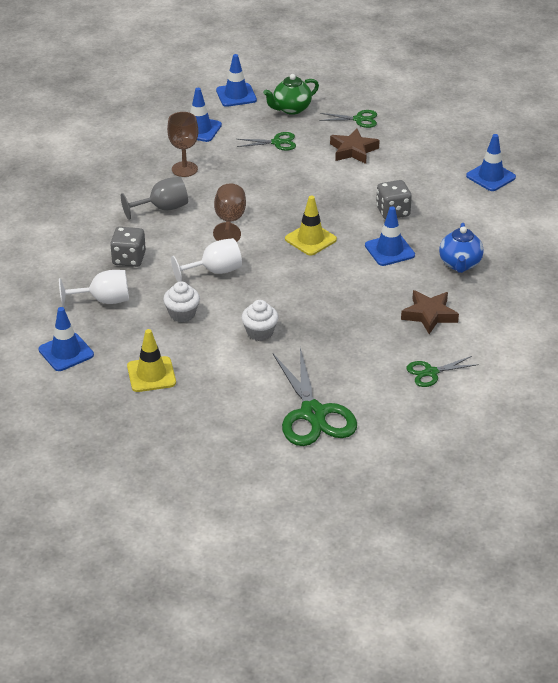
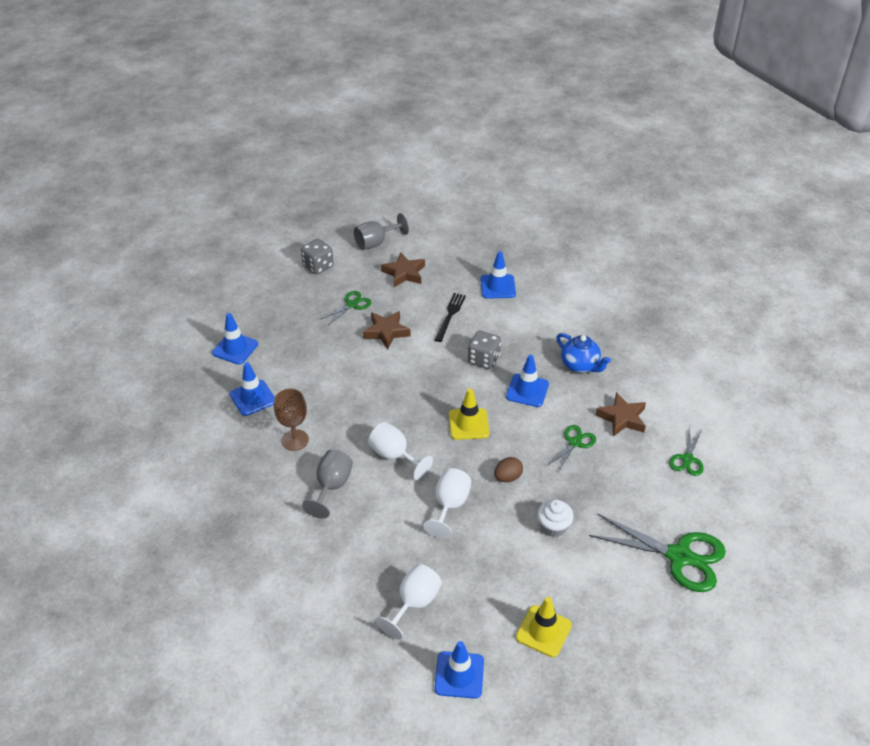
camera: 50 degrees left, 5 degrees up
(129, 259) = (375, 551): grey dice -> grey dice (318, 266)
(182, 314) = (483, 561): white cupcake -> none
(229, 221) = (394, 456): brown goblet -> white goblet
(277, 142) = (326, 365): green scissors -> green scissors (575, 443)
(280, 285) = (507, 477): none -> brown egg
(291, 109) = (293, 330): green teapot -> none
(419, 170) = (450, 315): none -> black fork
(433, 124) = (404, 273): none -> brown star
(447, 92) = (376, 243): none -> grey goblet

